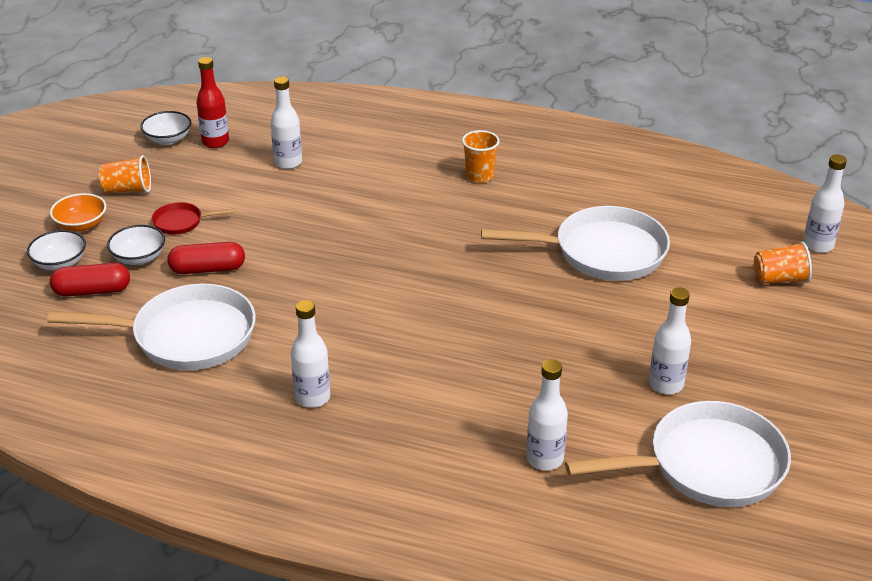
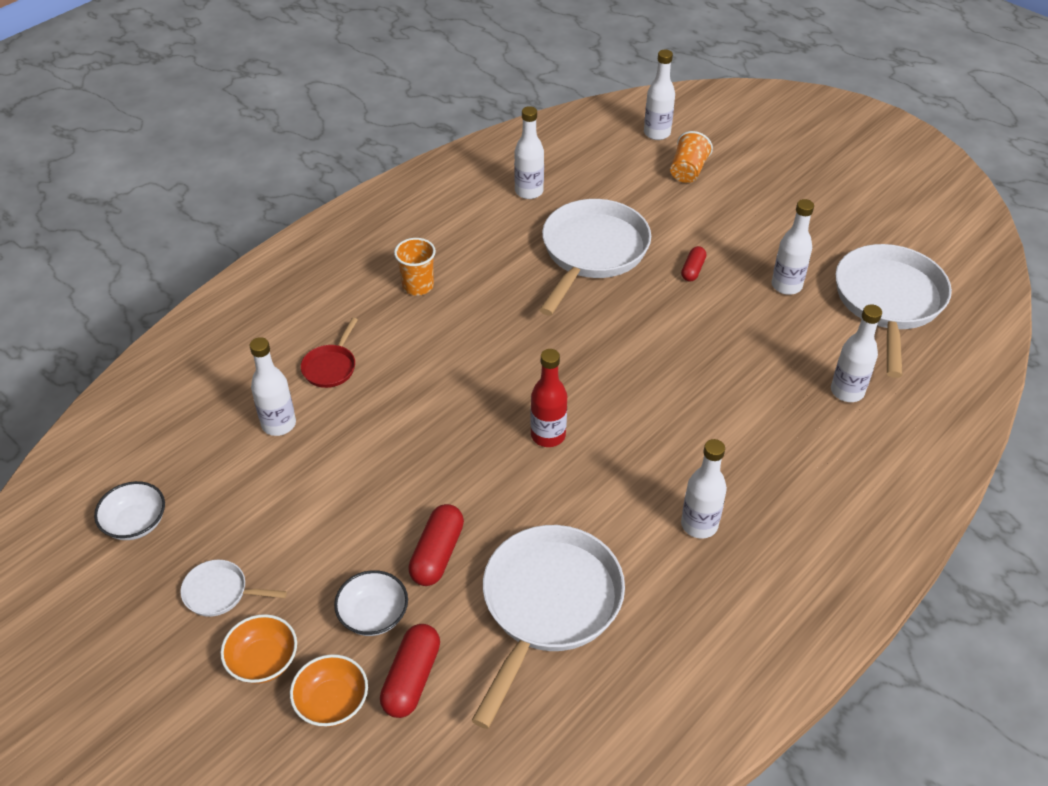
camera: 65 degrees left, 10 degrees up
(60, 263) = (332, 702): white bowl -> orange bowl
(128, 190) = (220, 592): orange cup -> white pan
(181, 222) = (328, 555): red pan -> red pan (331, 367)
(215, 142) = (181, 478): red bottle -> red bottle (548, 435)
(633, 317) = (692, 270): none -> red capsule
(651, 196) = (529, 191): none -> white bottle

